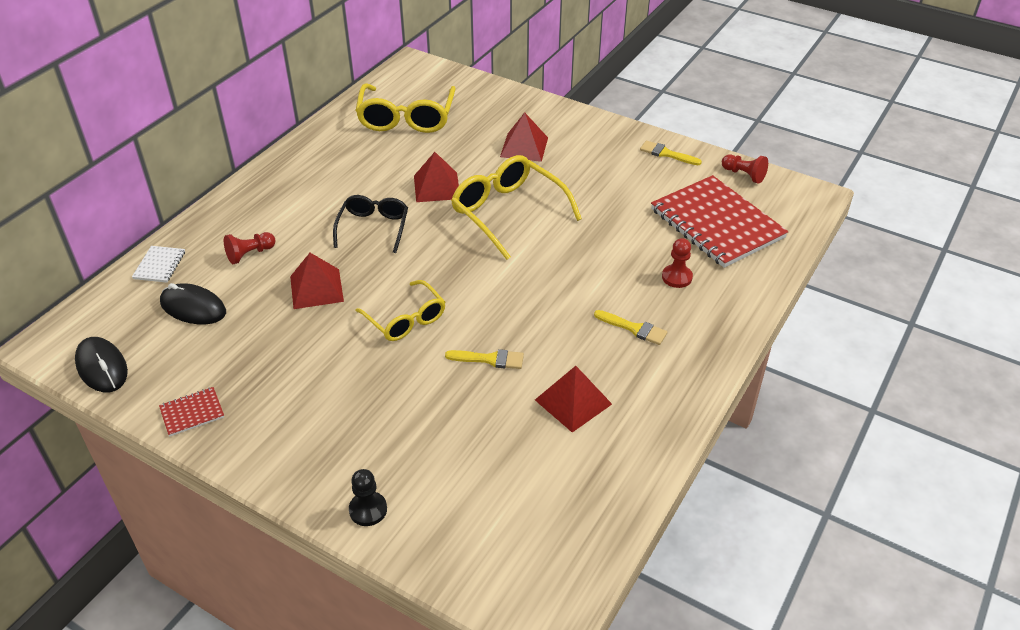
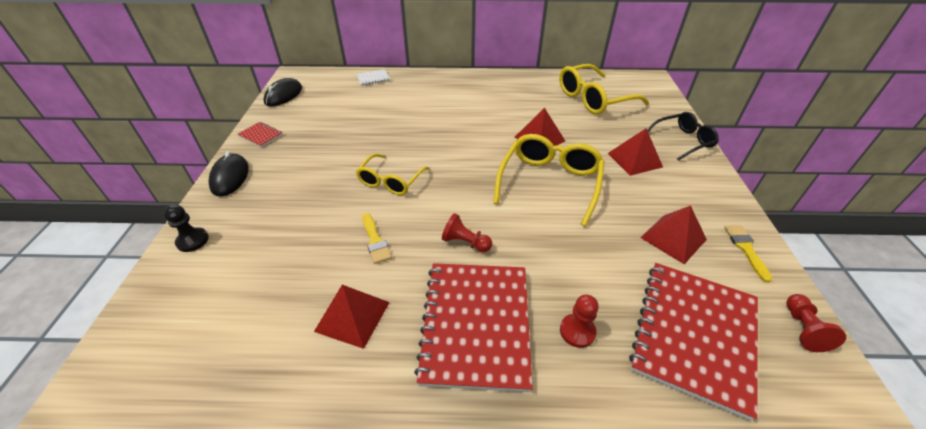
camera: 60 degrees right, 0 degrees up
(193, 308) = (346, 101): black mouse -> black mouse (230, 177)
(250, 254) = (405, 99): red pawn -> red pawn (465, 242)
(316, 288) = (394, 133): red pyramid -> red pyramid (673, 238)
(373, 227) = (470, 131): black glasses -> black glasses (683, 141)
(634, 328) = (476, 324): yellow brush -> red notebook

